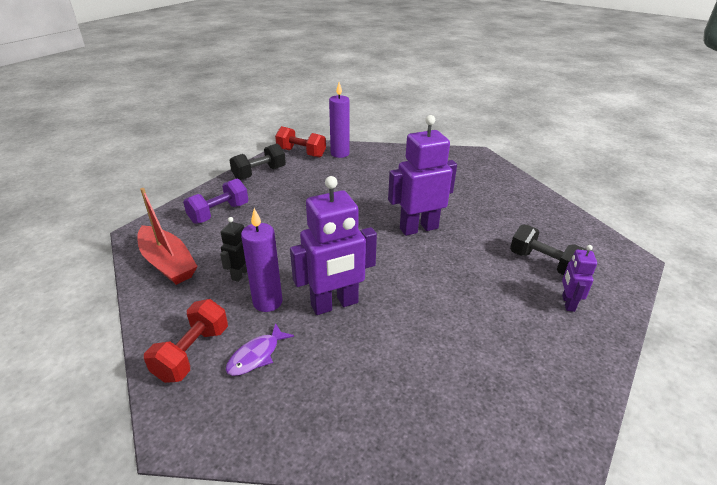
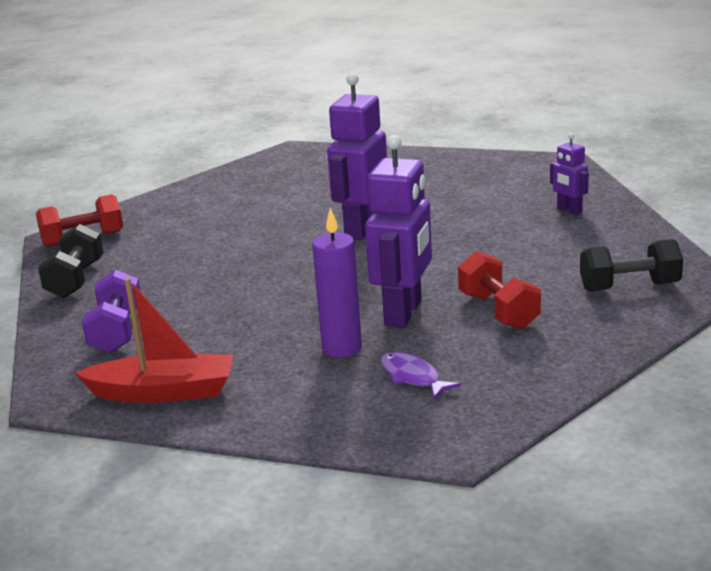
camera: 45 degrees left, 10 degrees down
(192, 353) = (354, 413): red dumbbell -> red dumbbell (498, 311)
(240, 274) = (267, 351): black robot -> none
(256, 355) = (413, 377): purple fish -> purple fish turned 150 degrees clockwise
(340, 153) = (136, 217): purple candle -> none
(543, 263) = (509, 197): black dumbbell -> black dumbbell (629, 287)

